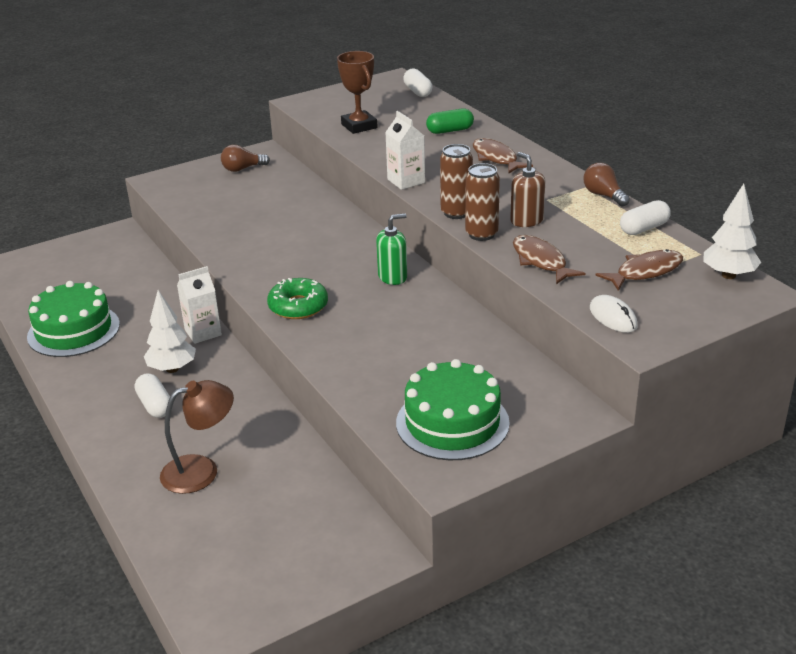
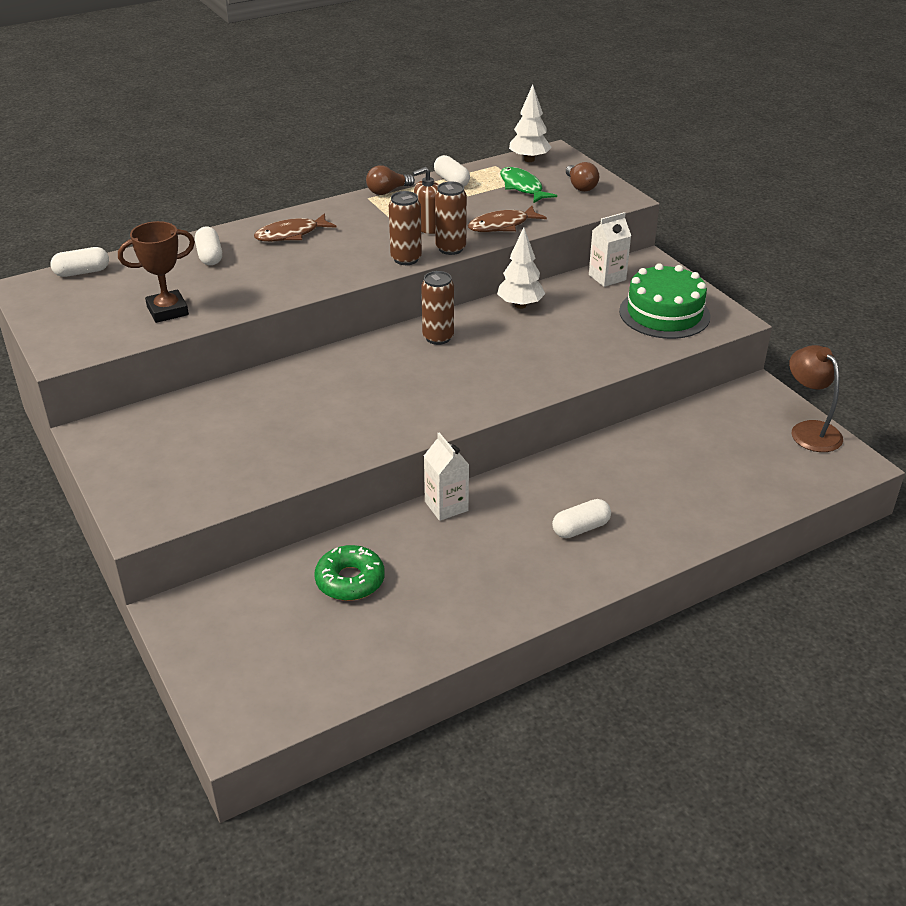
camera: 90 degrees left, 5 degrees up
(73, 330) = (429, 617): green cake -> none
(172, 369) = (515, 522): white tree -> white tree (520, 305)
(201, 470) = (678, 487): brown lamp -> brown lamp (809, 430)
(242, 169) = (138, 447): brown light bulb -> brown light bulb (580, 186)
(298, 306) = (487, 391): green donut -> green donut (350, 580)
(392, 277) = (438, 337): green soap dispenser -> brown can
(406, 181) = (328, 283): white carton -> white carton (607, 277)
(450, 131) = (210, 256): green capsule -> white capsule
(613, 317) = (589, 204): white mouse -> none
(645, 272) = (522, 187): brown fish -> green fish

